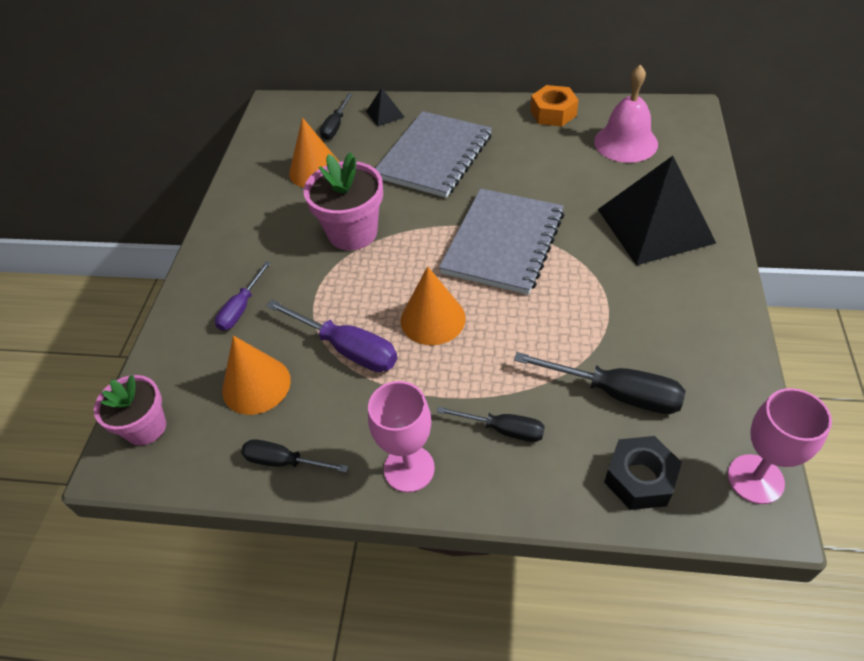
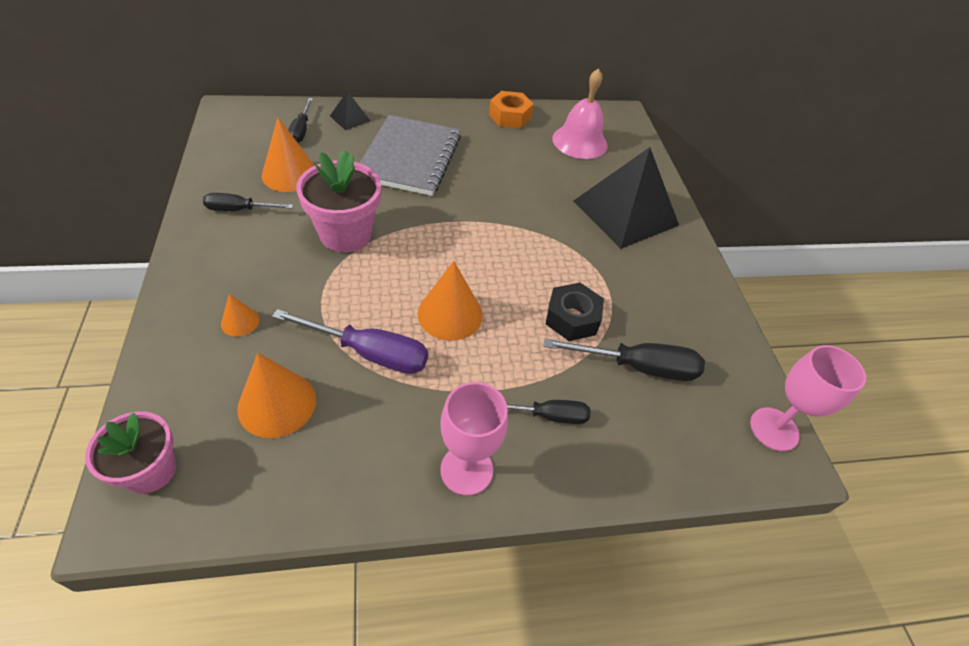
camera: 25 degrees left, 0 degrees up
(241, 308) = (240, 321): purple screwdriver -> orange cone
(284, 462) = (329, 484): black screwdriver -> black screwdriver (239, 210)
(503, 243) = (497, 236): grey notebook -> none
(639, 478) = (682, 444): black nut -> black nut (572, 318)

